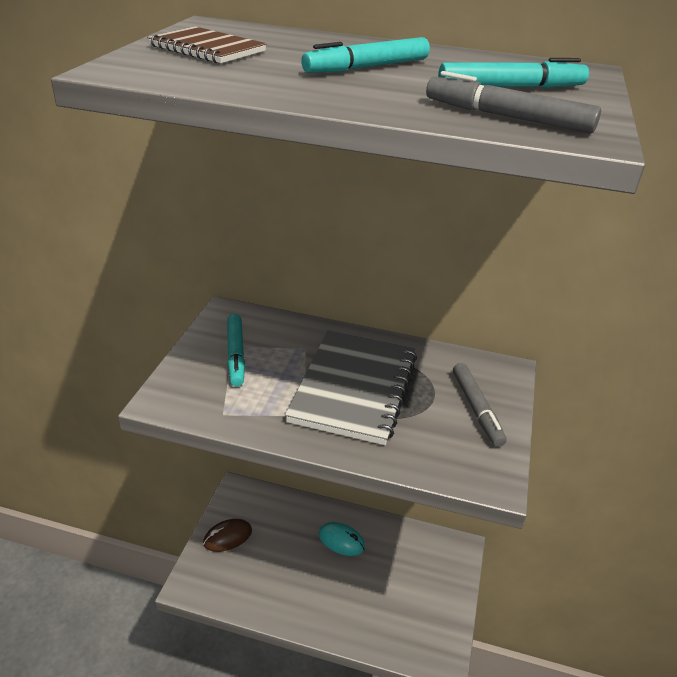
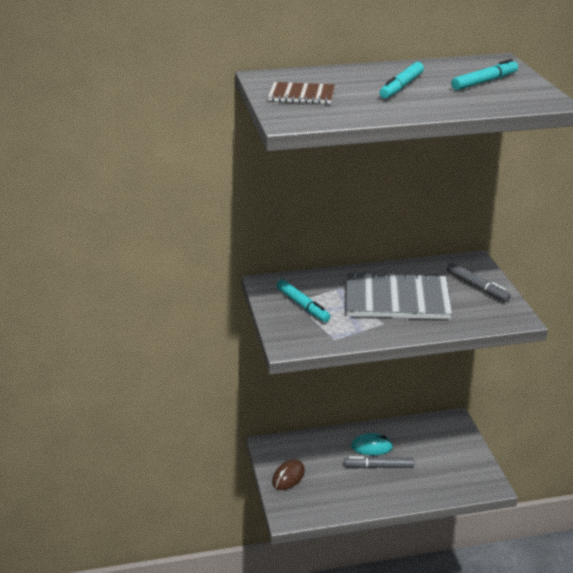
camera: 25 degrees left, 5 degrees down
(354, 388) = (397, 299): grey notebook -> grey notebook turned 75 degrees counterclockwise
(507, 117) = (507, 100): grey marker -> grey marker (379, 466)

